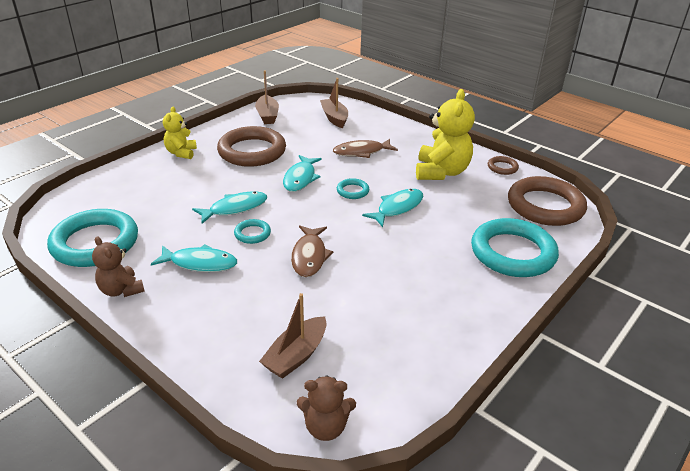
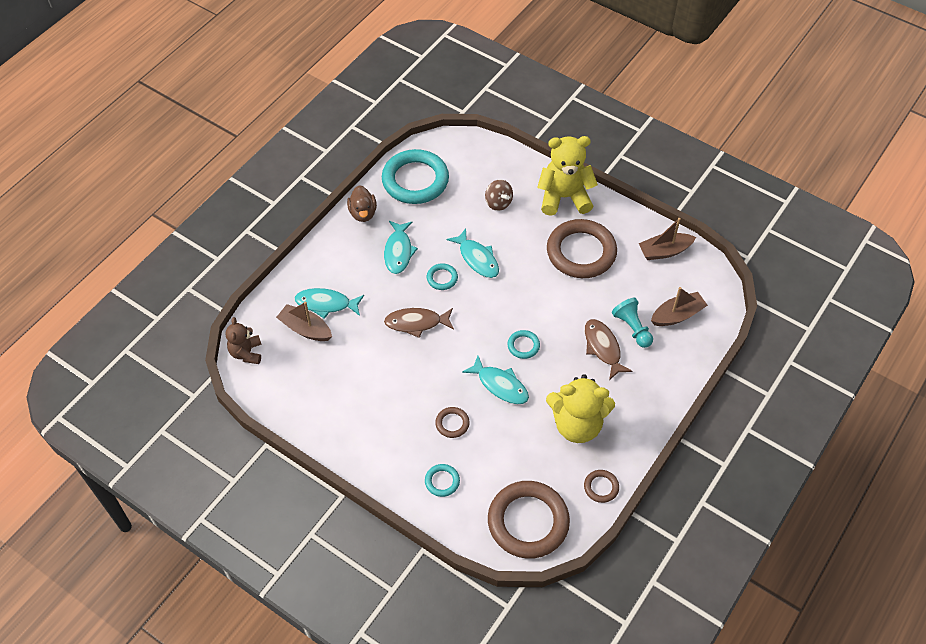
camera: 85 degrees right, 20 degrees up
(121, 290) = (363, 213): brown teddy bear -> brown duck
(166, 189) = (498, 203): none -> brown spinning top
(181, 153) = (564, 197): yellow teddy bear -> yellow teddy bear, size x1.74
(300, 178) = (538, 300): turquoise fish -> turquoise fish (326, 304)
(343, 137) = (632, 328): none -> turquoise pawn
(443, 241) = (452, 423): none -> brown ring
(512, 253) = (442, 481): turquoise ring -> turquoise ring, size x0.44

